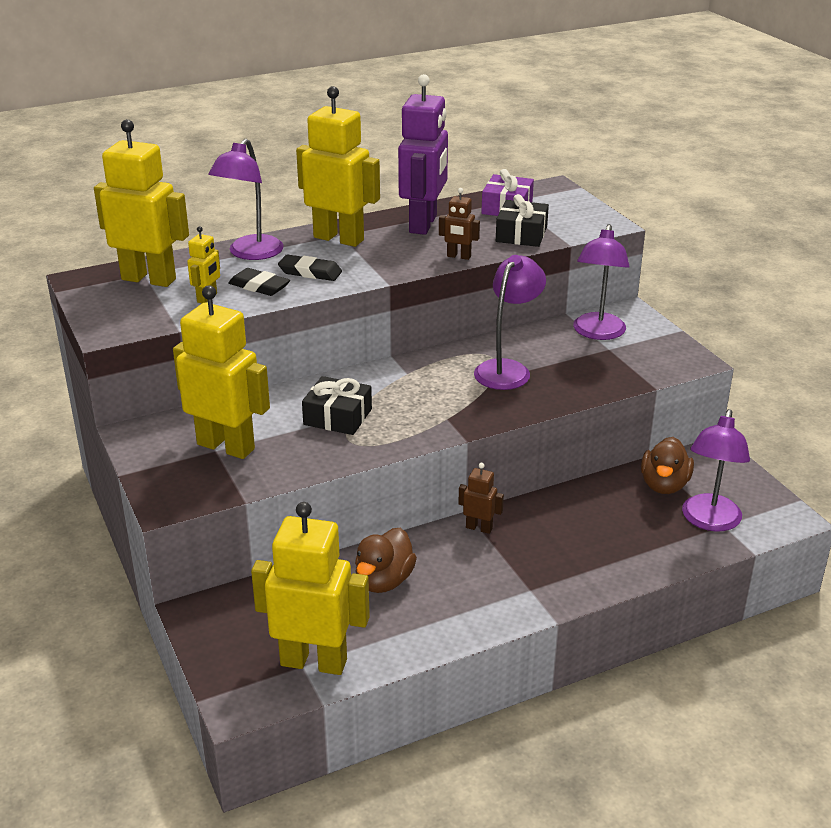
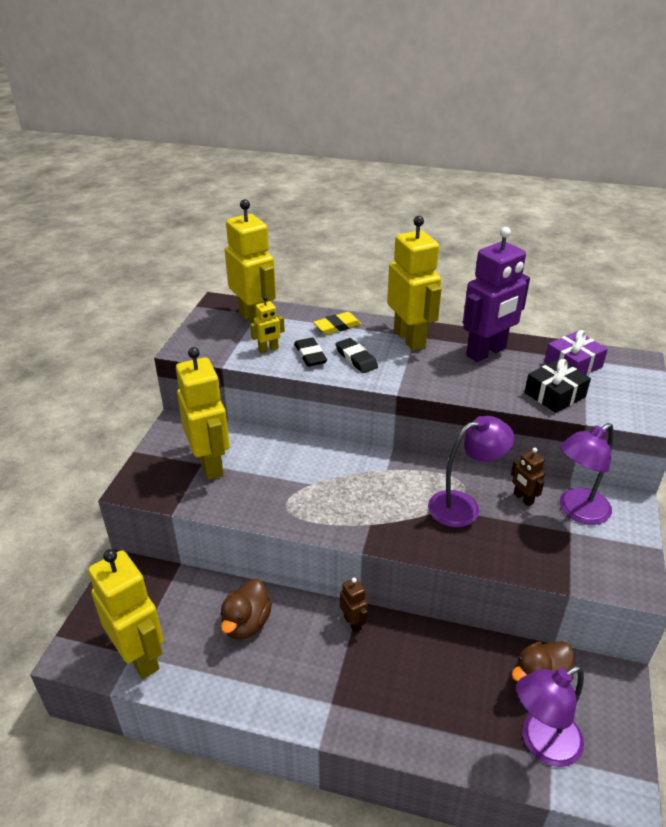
camera: 40 degrees right, 5 degrees up
(250, 253) = (337, 326): purple lamp -> yellow eraser
(337, 417) = (300, 480): black gift -> none
(384, 581) = (246, 623): brown duck -> brown duck turned 45 degrees counterclockwise
(458, 256) = (478, 393): brown robot -> brown robot (523, 498)

